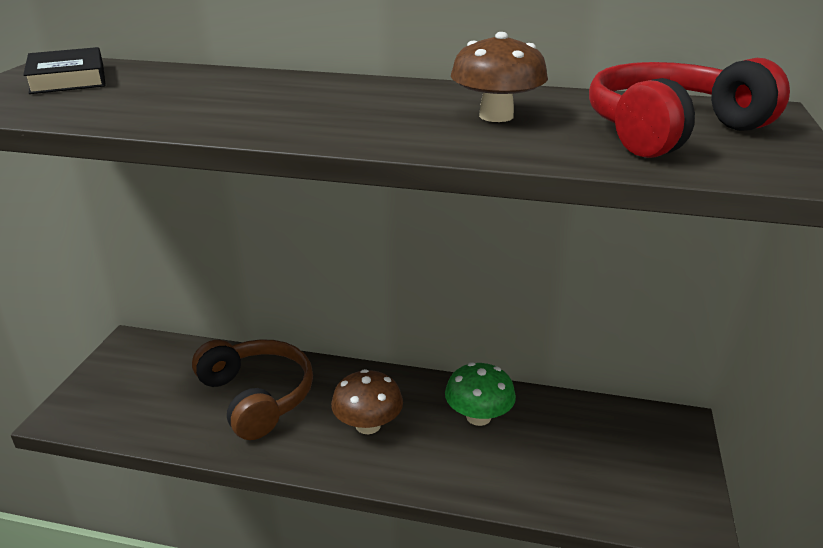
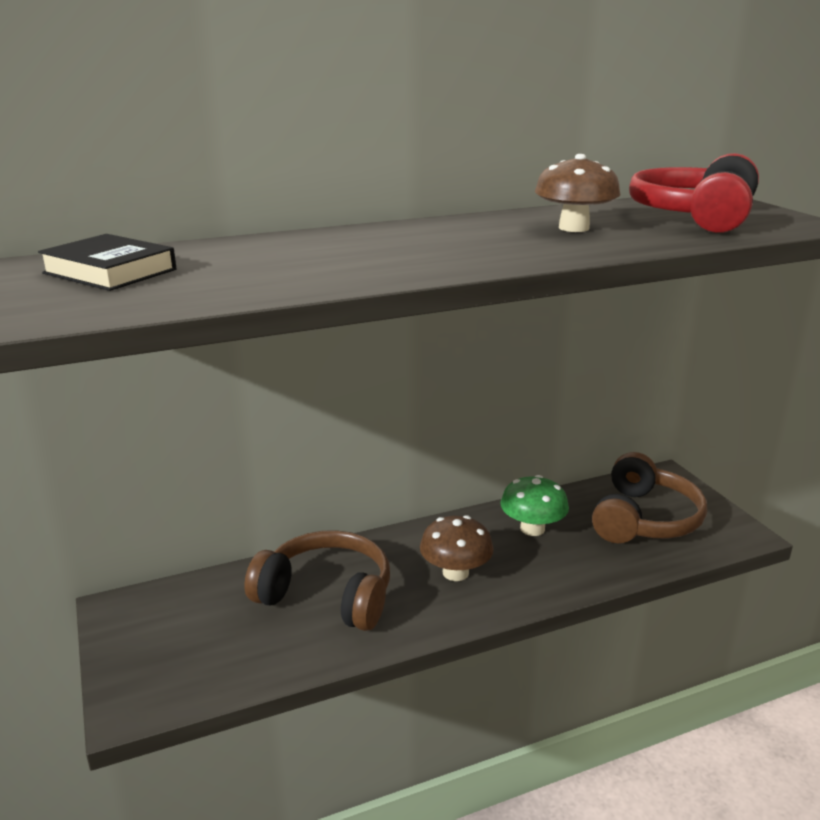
camera: 35 degrees left, 5 degrees down
(599, 457) = (644, 519): none -> brown headphones

